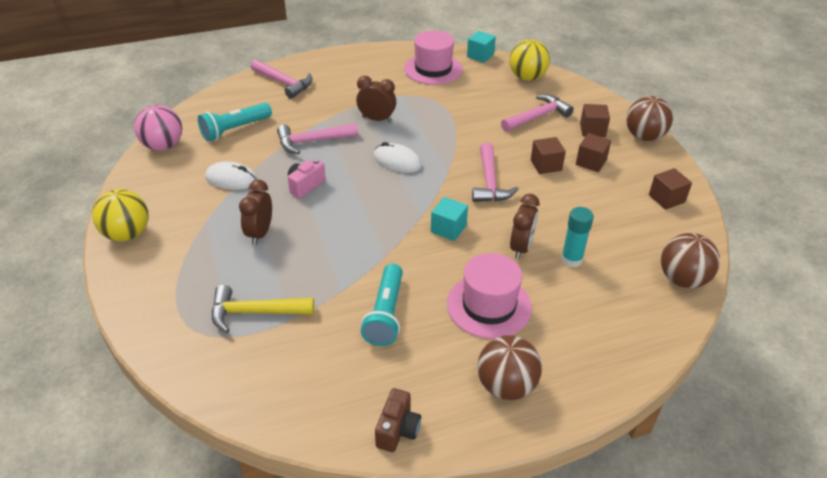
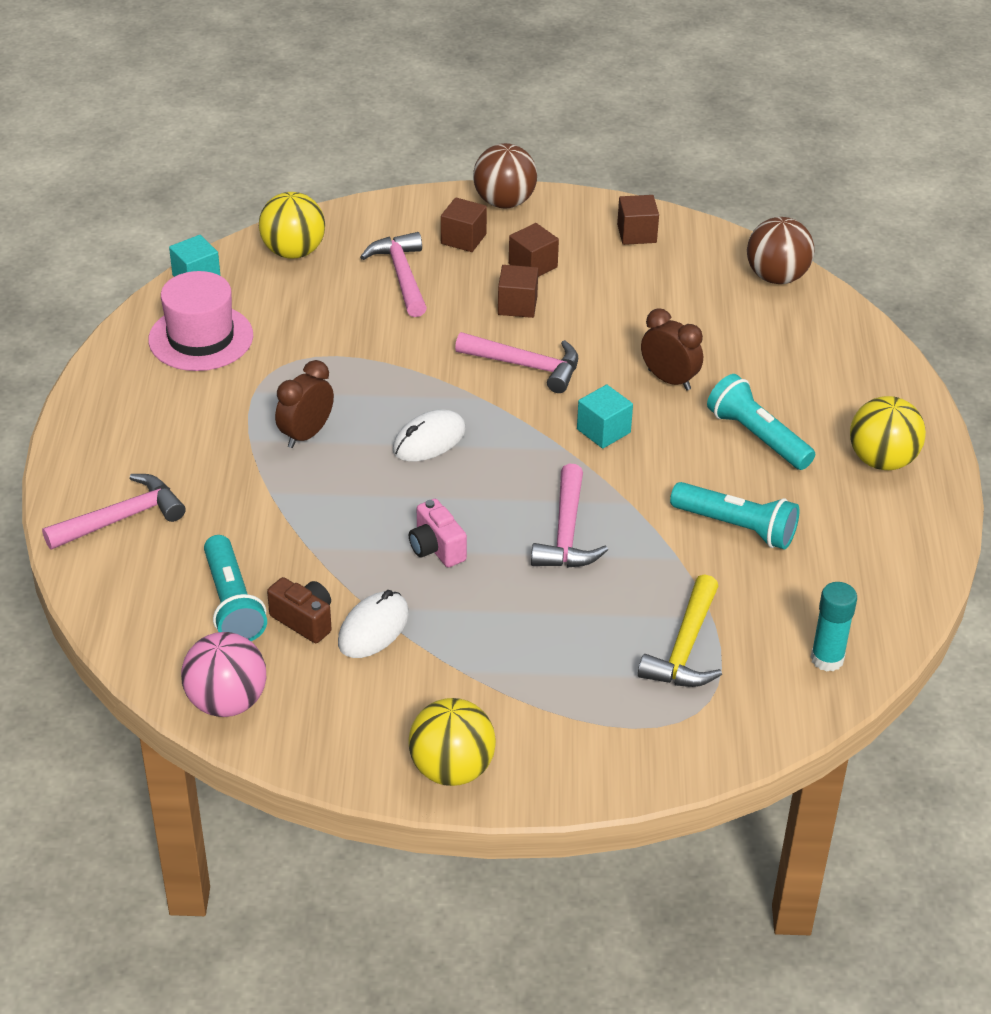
camera: 70 degrees left, 0 degrees up
(260, 233) = (524, 617): brown clock -> none
(312, 141) = (324, 518): pink hammer -> pink hammer (566, 533)
(398, 430) = (915, 560): brown camera -> brown camera (304, 620)
(489, 305) = (757, 437): pink hat -> turquoise flashlight
(506, 386) = (882, 460): brown ball -> yellow ball
(571, 259) = (708, 346): turquoise glue stick -> turquoise glue stick (827, 659)

